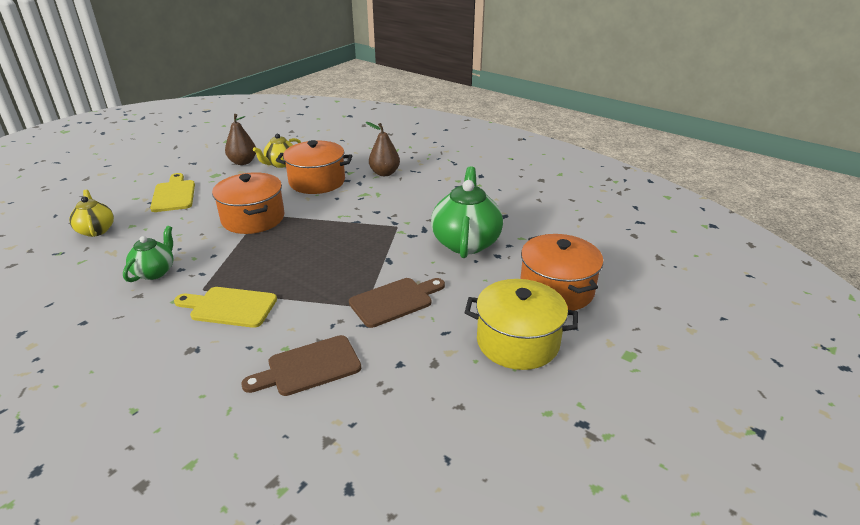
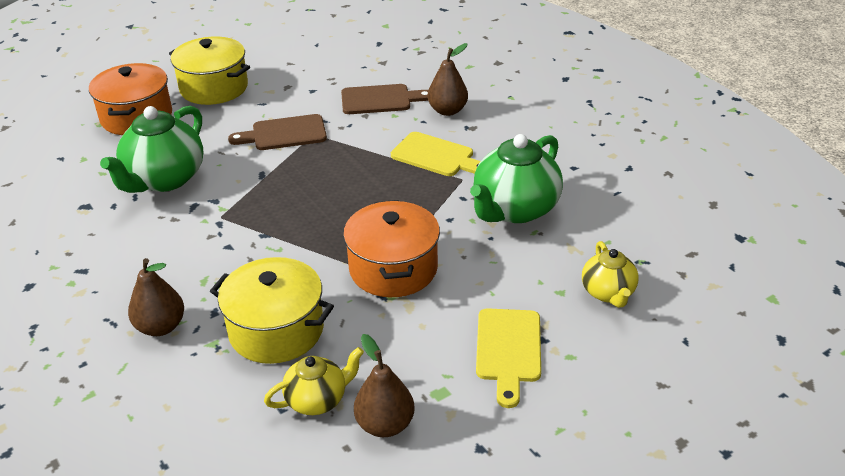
camera: 160 degrees left, 5 degrees up
(155, 272) = (515, 209): green teapot -> green teapot, size x1.76
(220, 368) = (447, 110): none -> brown pear
(317, 182) = (276, 330): orange pot -> yellow pot

